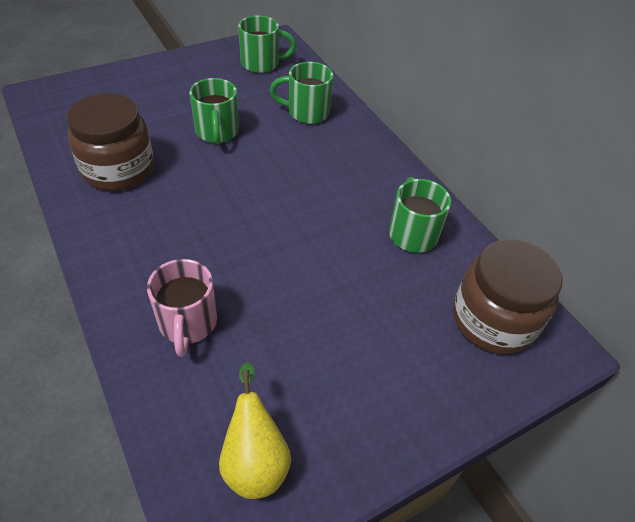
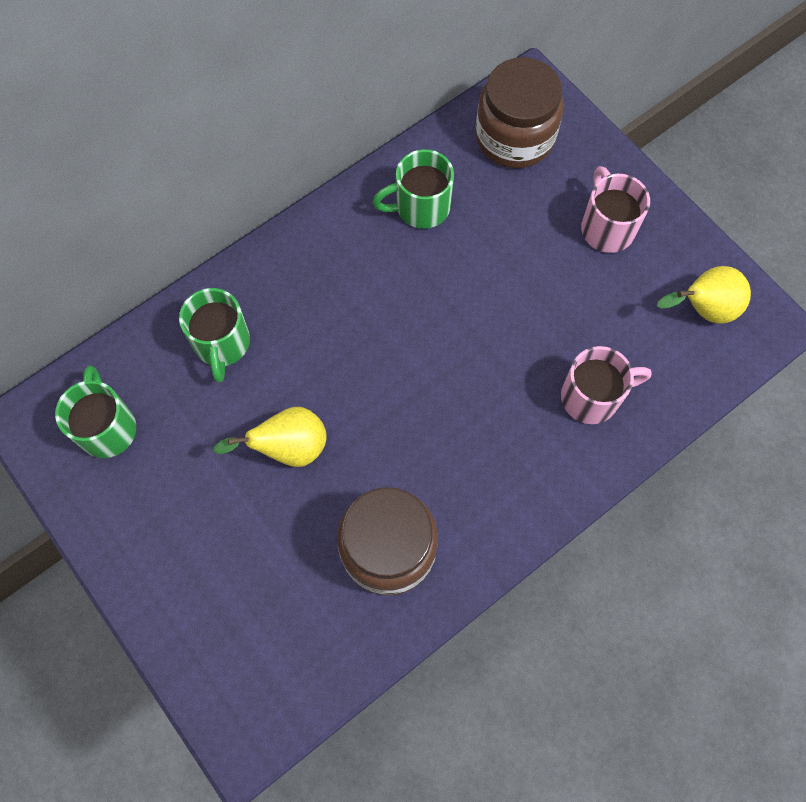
camera: 95 degrees left, 20 degrees up
(217, 132) = (289, 448): green mug -> yellow pear
(376, 381) = (606, 227): none -> pink mug

